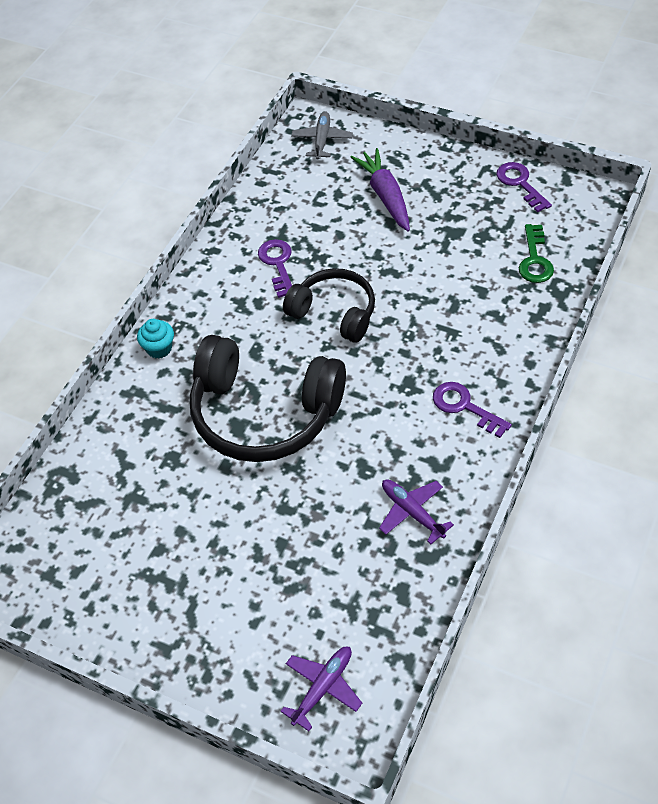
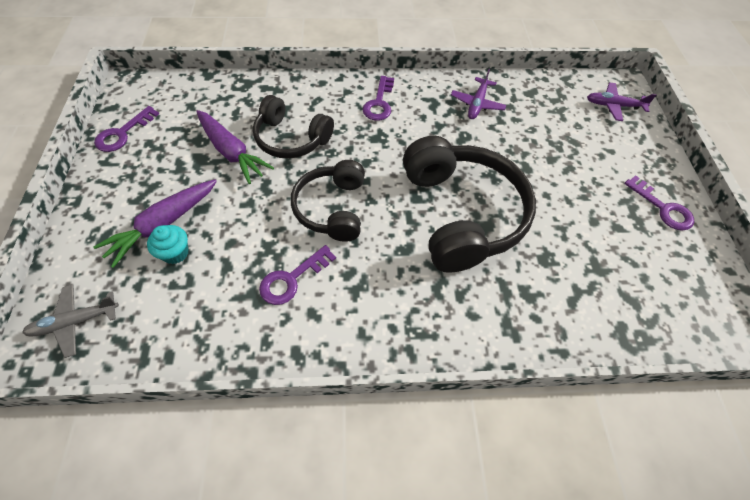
camera: 125 degrees left, 5 degrees up
(148, 616) = (663, 208): none -> purple key
(159, 348) = (450, 334): turquoise cupcake -> turquoise cupcake (175, 253)
(446, 308) = (291, 138): none -> black headphones
(451, 257) = (232, 152): none -> purple carrot
(535, 260) = (216, 103): green key -> none

